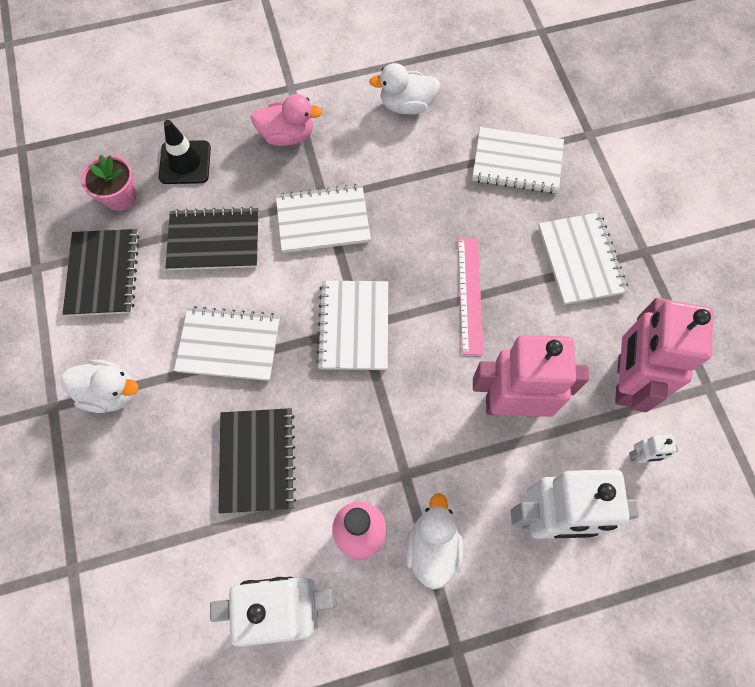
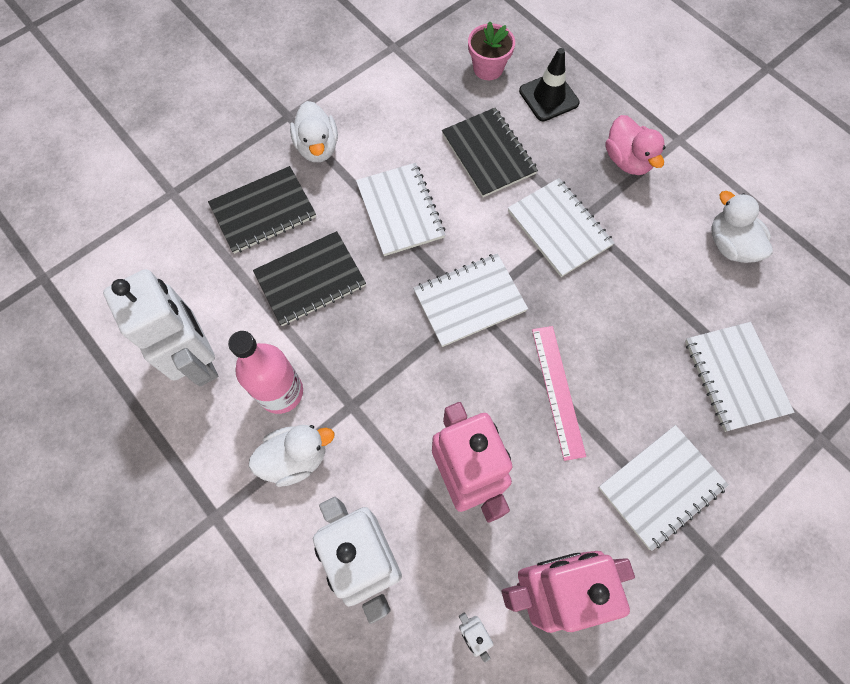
camera: 65 degrees right, 0 degrees up
(103, 273) = (414, 92): black notebook -> black notebook (263, 211)
(470, 295) = (558, 391): pink ruler -> pink ruler turned 75 degrees counterclockwise

